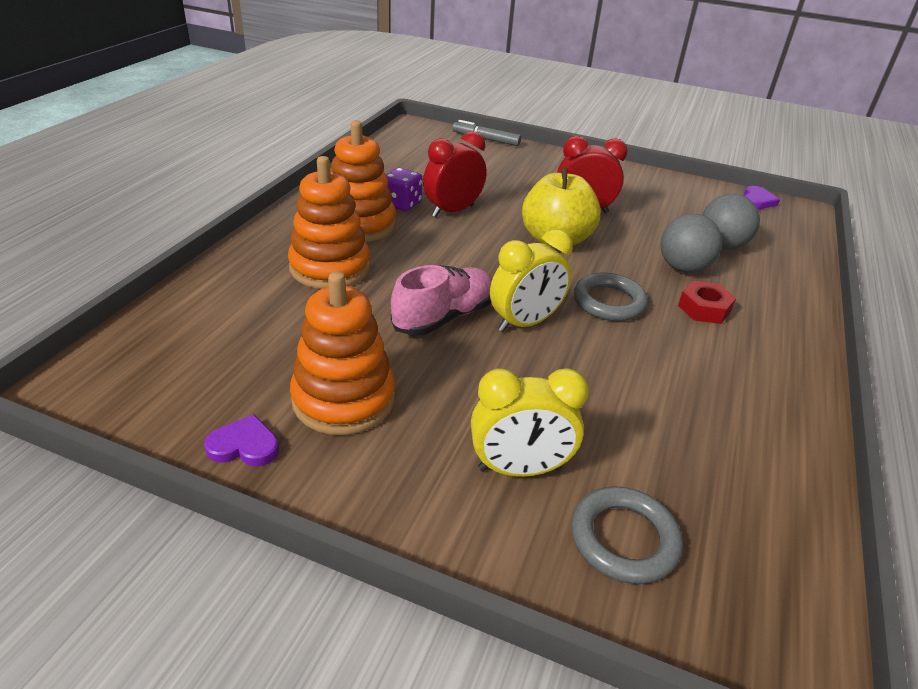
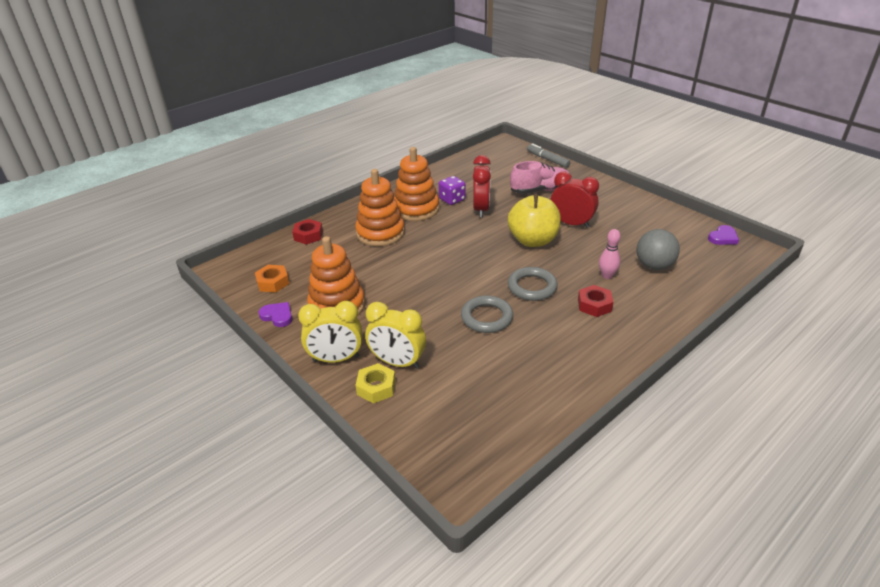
camera: 30 degrees right, 0 degrees up
(193, 386) = (273, 282): none -> orange nut
(207, 293) = (308, 235): none -> red nut
(444, 317) = (422, 274): pink shoe -> pink shoe (540, 190)
(453, 211) = (481, 209): red clock -> red clock turned 105 degrees clockwise
(520, 525) = (376, 387): none -> yellow nut
(525, 323) = (467, 288): yellow clock -> yellow clock (336, 359)
(624, 539) = (422, 409): grey ring -> grey ring (486, 317)
(683, 268) = (607, 276): grey ball -> pink bowling pin

